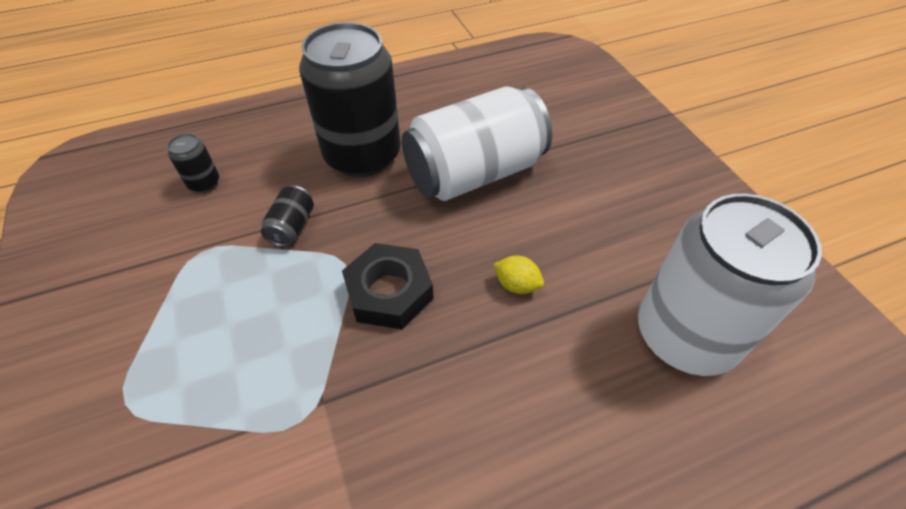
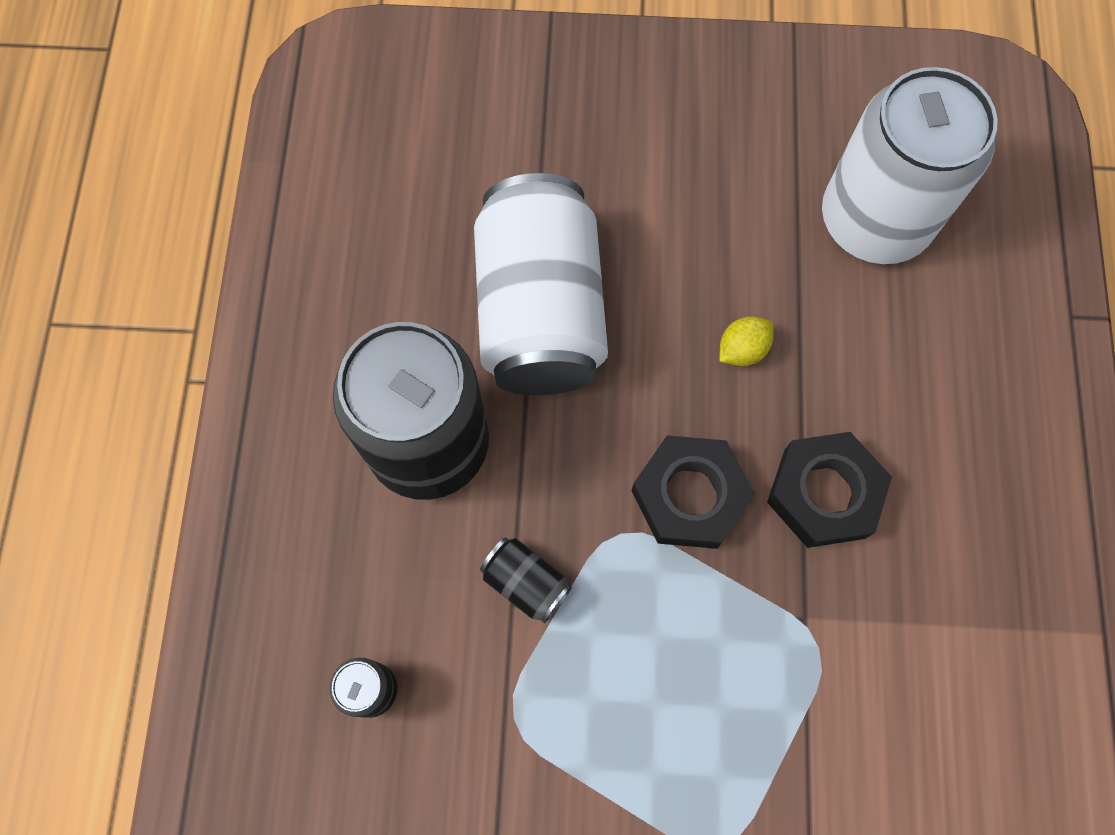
camera: 65 degrees left, 20 degrees up
(432, 379) = (824, 493): none -> black nut

